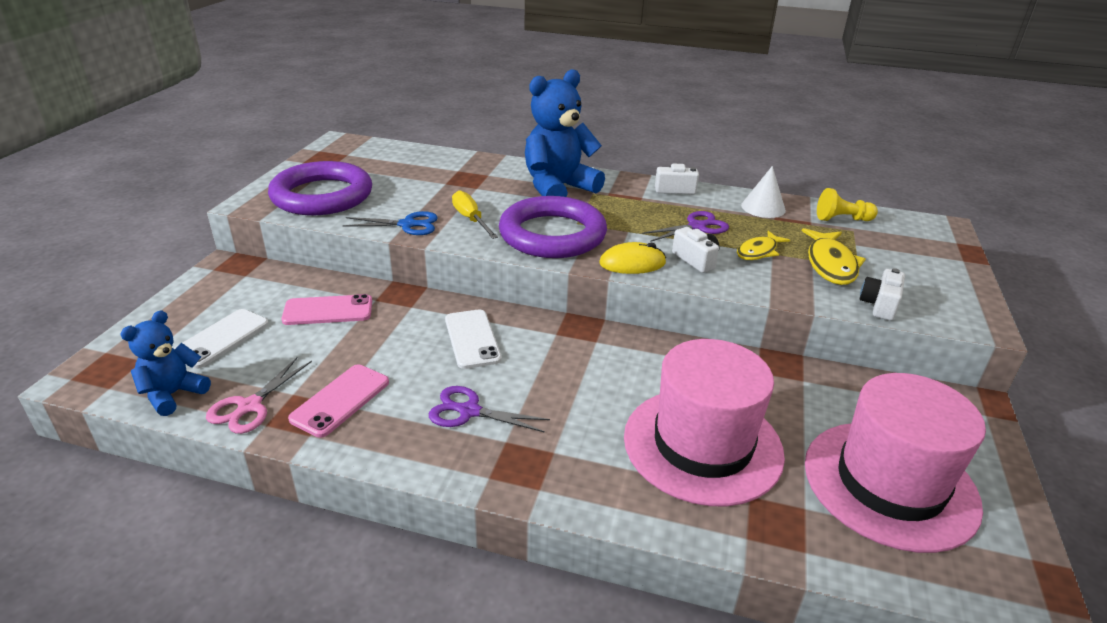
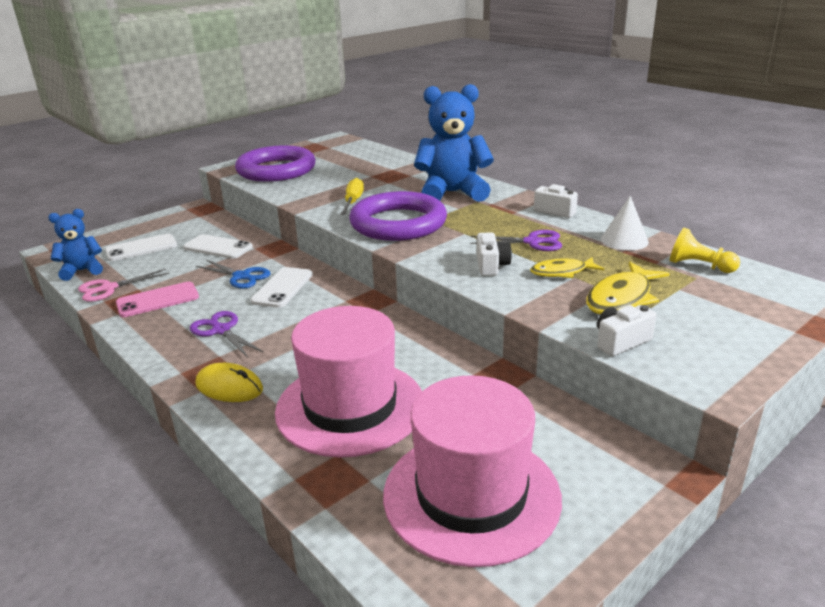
camera: 35 degrees right, 5 degrees down
(328, 311) = (218, 247): pink phone -> white phone
(408, 225) = (305, 197): blue scissors -> blue scissors (242, 277)
(632, 263) = (432, 256): yellow mouse -> yellow mouse (229, 387)

